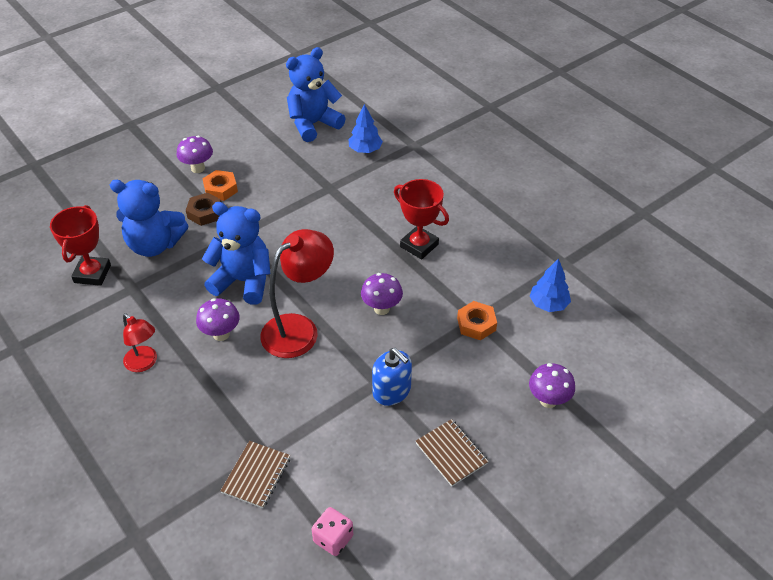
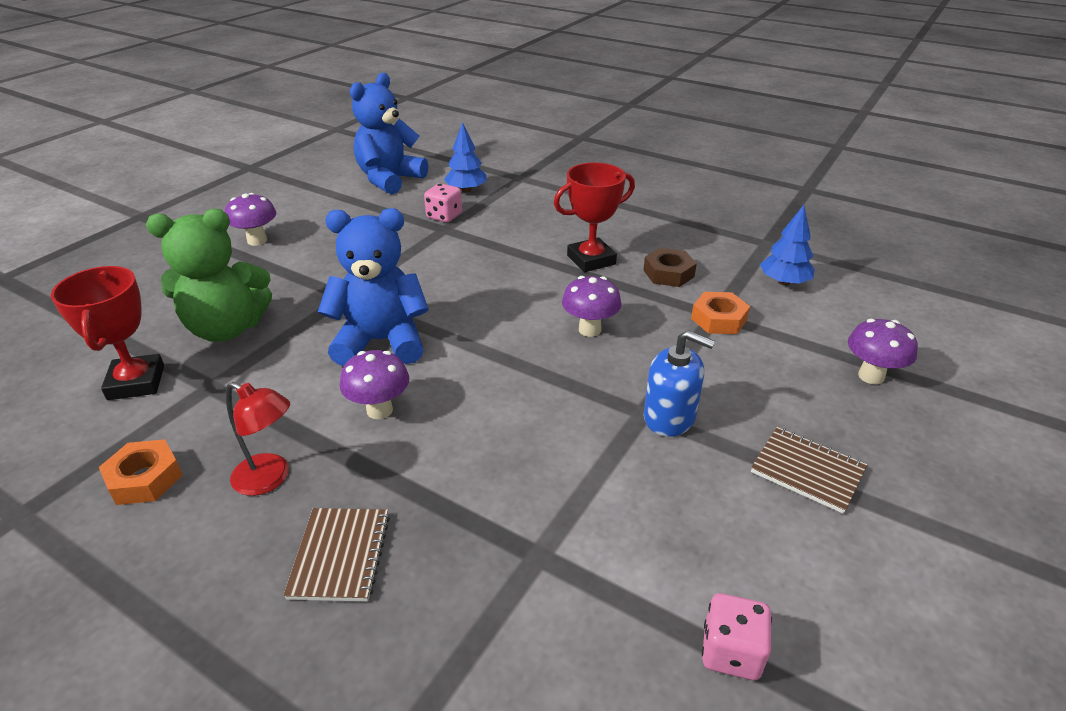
camera: 20 degrees left, 10 degrees down
(155, 245) = (227, 329): blue teddy bear -> green teddy bear
(205, 213) = (288, 281): brown nut -> brown nut (668, 273)
(220, 189) = (299, 254): orange nut -> orange nut (145, 478)
(256, 475) = (543, 591): brown notebook -> brown notebook (340, 555)
(299, 329) = (493, 377): red lamp -> none
(336, 174) = (444, 216): none -> pink dice
(419, 245) = (591, 260): red trophy -> red trophy turned 45 degrees counterclockwise

